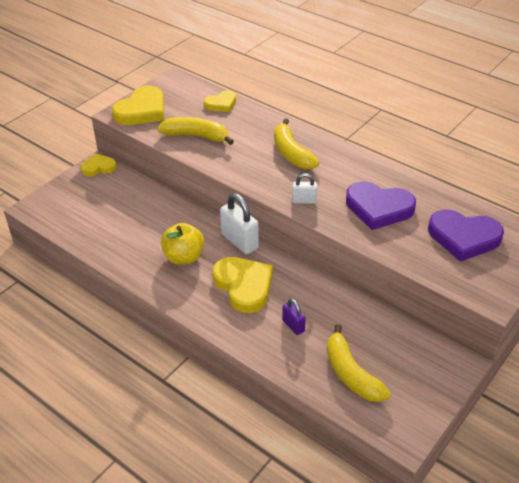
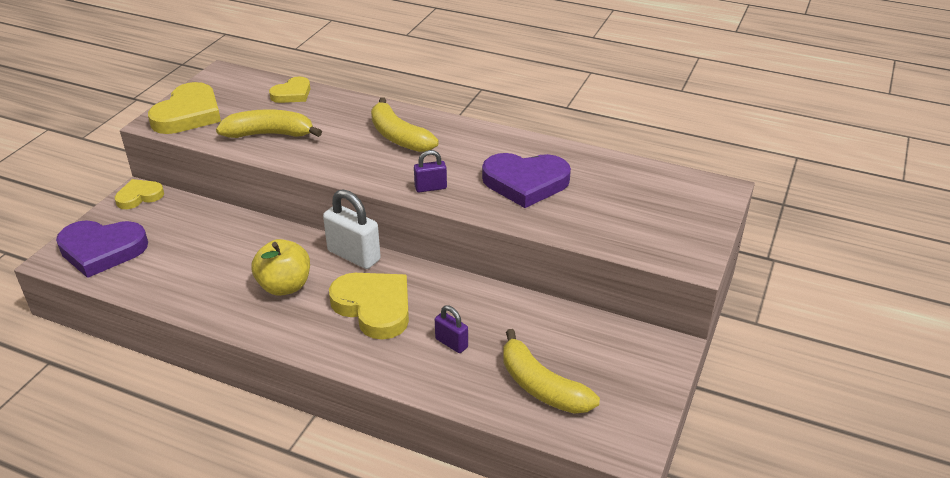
camera: 15 degrees left, 5 degrees down
(304, 200) = (430, 188): white padlock -> purple padlock
(463, 237) = (636, 199): purple heart -> purple heart (102, 250)

